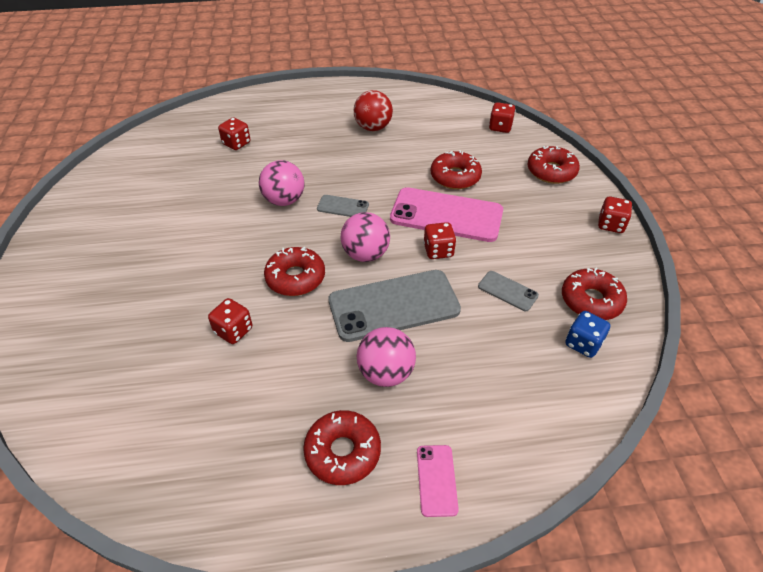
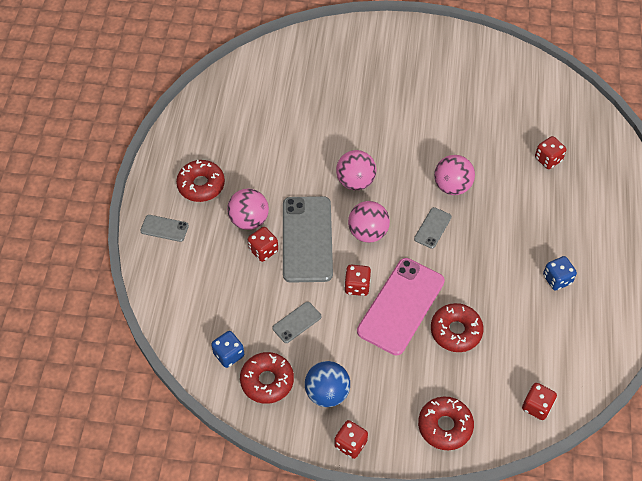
camera: 105 degrees right, 10 degrees up
(233, 331) = (315, 139): red dice -> red dice (263, 250)
(295, 278) = (355, 181): red donut -> pink ball
(373, 128) = (557, 279): red ball -> blue dice
(437, 480) = (164, 228): pink phone -> grey phone
(572, 250) = (327, 393): none -> blue ball

